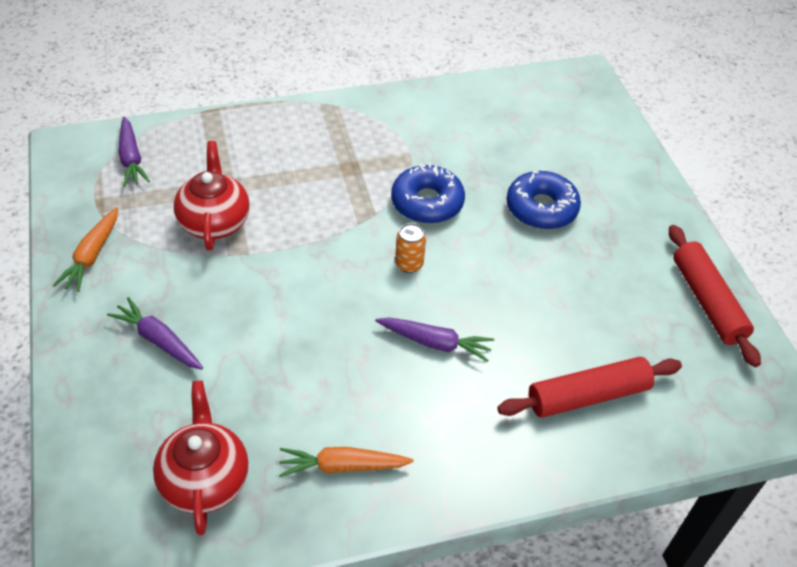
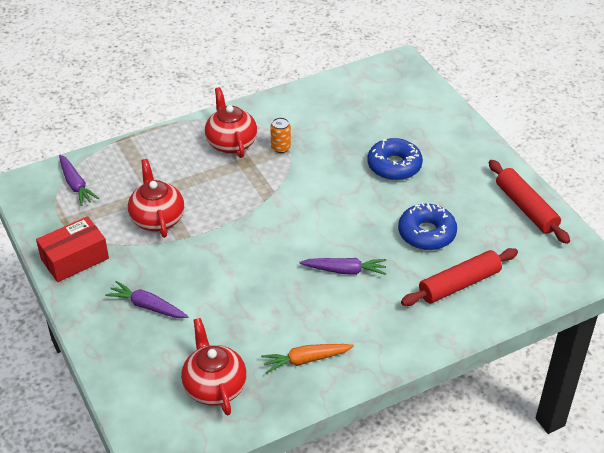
camera: 10 degrees left, 5 degrees down
(92, 255) = (75, 259): orange carrot -> red box
(341, 139) = (231, 143): none -> red teapot
(409, 264) = (310, 222): orange can -> orange can (280, 148)
(427, 202) = (310, 177): blue donut -> blue donut (426, 233)

